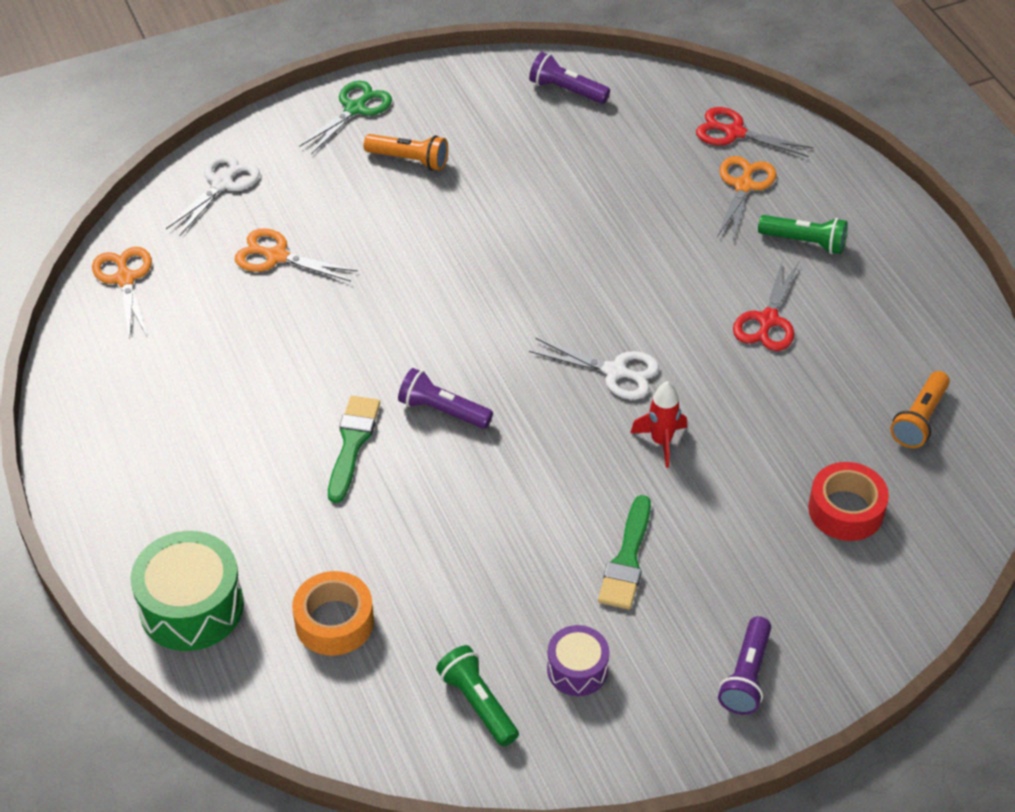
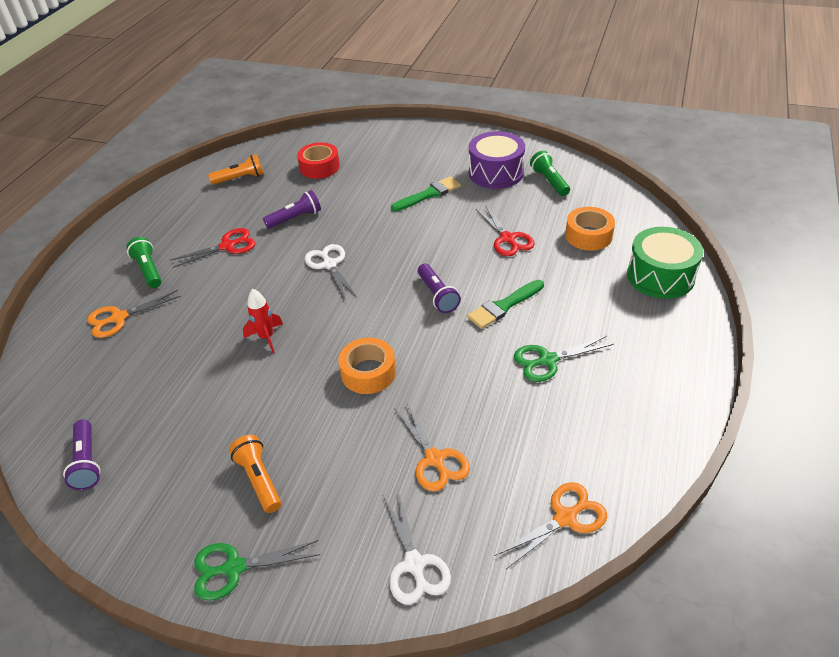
camera: 135 degrees left, 5 degrees down
(125, 279) = (565, 518): orange scissors -> orange scissors turned 150 degrees counterclockwise
(222, 184) = (414, 564): white scissors -> white scissors turned 90 degrees counterclockwise
(248, 407) = (548, 360): none -> green scissors
(420, 288) = (368, 372): none -> orange tape
(478, 703) = (549, 181): green flashlight -> green flashlight turned 150 degrees clockwise
(577, 669) = (496, 173): purple drum -> purple drum, size x1.74
(661, 442) = (353, 225): red rocket -> red rocket (266, 337)
(734, 133) = (64, 353): red scissors -> red scissors (507, 239)
(746, 676) = (433, 143): purple flashlight -> purple flashlight (295, 218)

